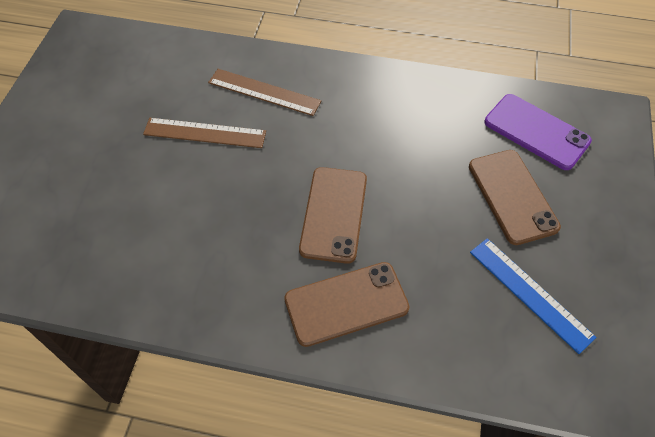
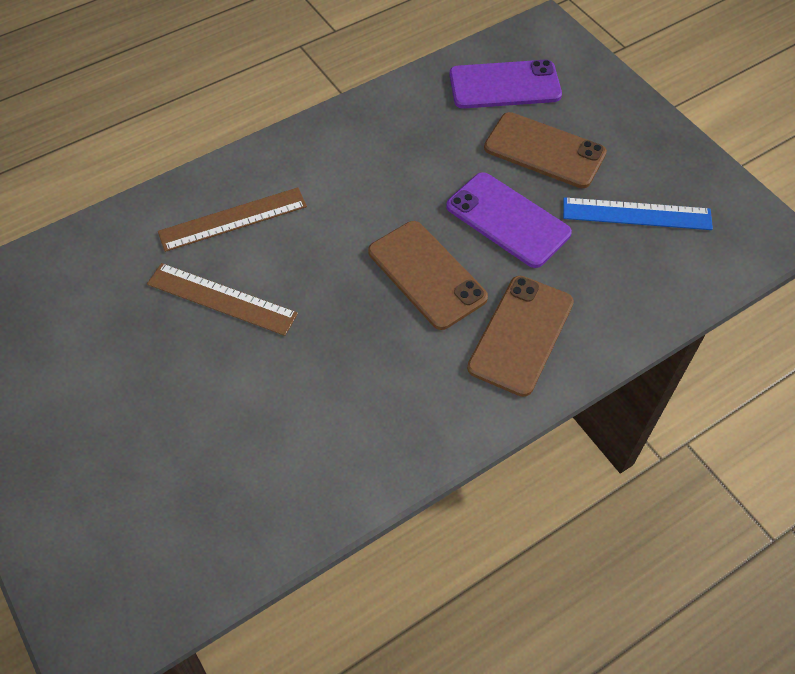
camera: 45 degrees left, 0 degrees up
(205, 133) = (222, 298): brown ruler -> brown ruler turned 60 degrees clockwise
(429, 222) = (508, 220): none -> purple phone

